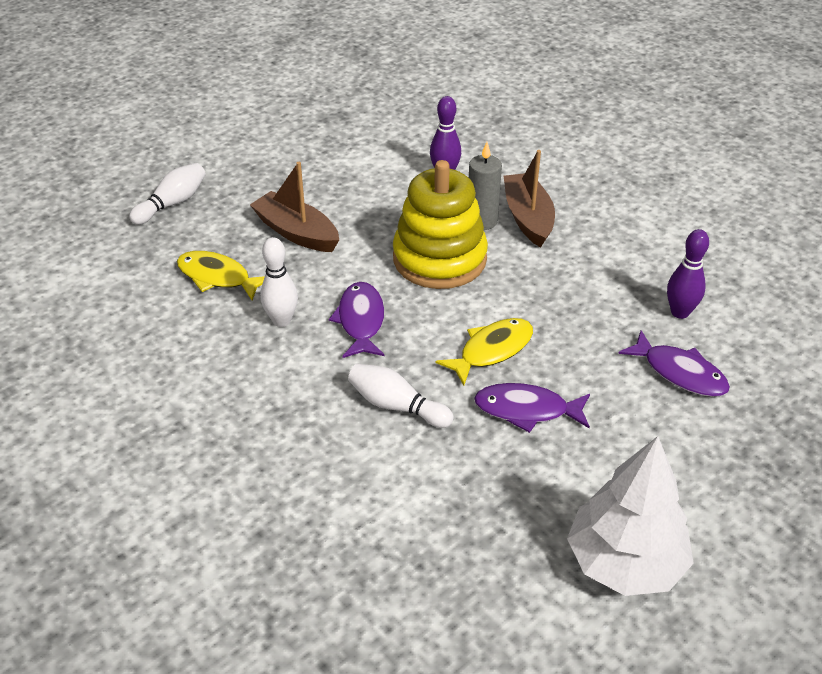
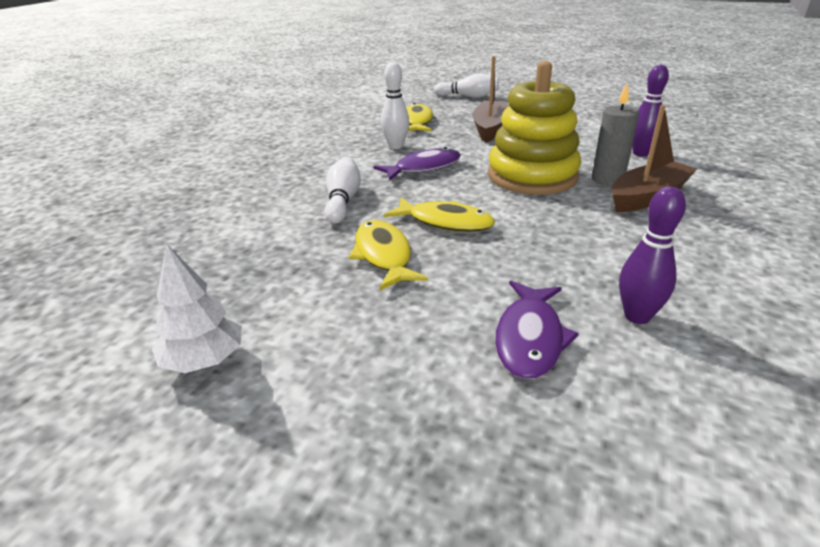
camera: 65 degrees right, 10 degrees down
(527, 410) = (384, 255): purple fish -> yellow fish
(625, 562) = (204, 360): white tree -> white tree, size x0.60

